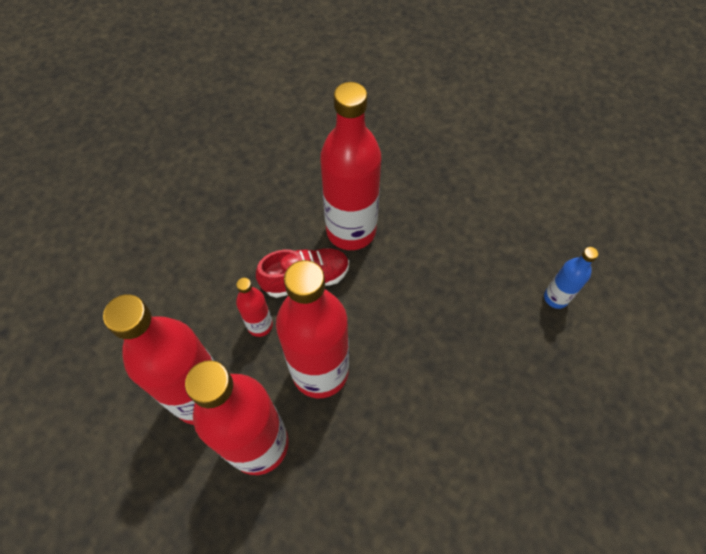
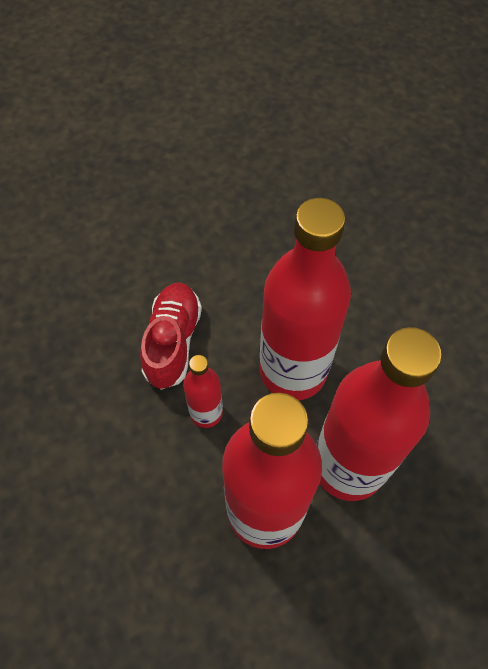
camera: 65 degrees left, 0 degrees up
(351, 231) = (139, 273): red bottle -> none
(555, 298) = (314, 140): blue bottle -> none

